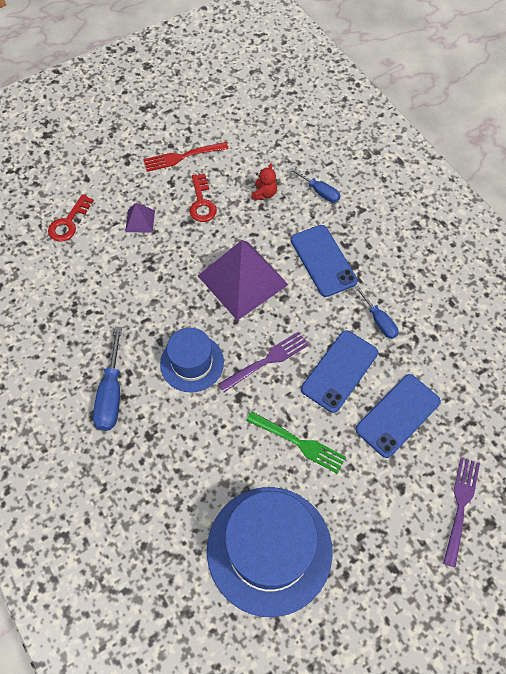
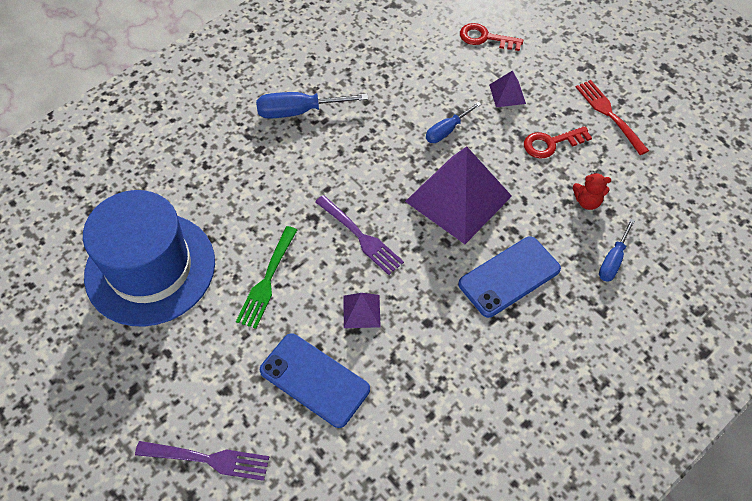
camera: 80 degrees right, 5 degrees down
(192, 363) = (345, 169): blue hat -> none
(339, 371) = (361, 311): blue phone -> purple pyramid
(379, 321) = (439, 348): blue screwdriver -> blue screwdriver (447, 130)

